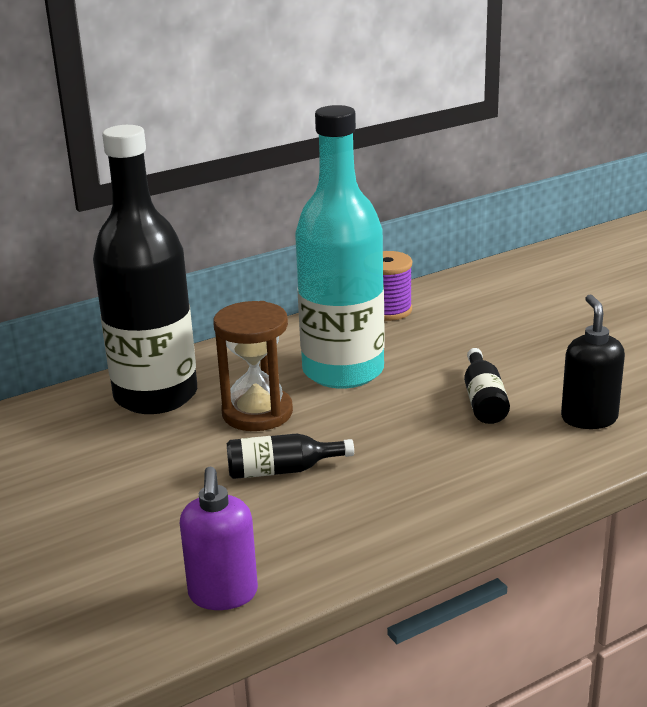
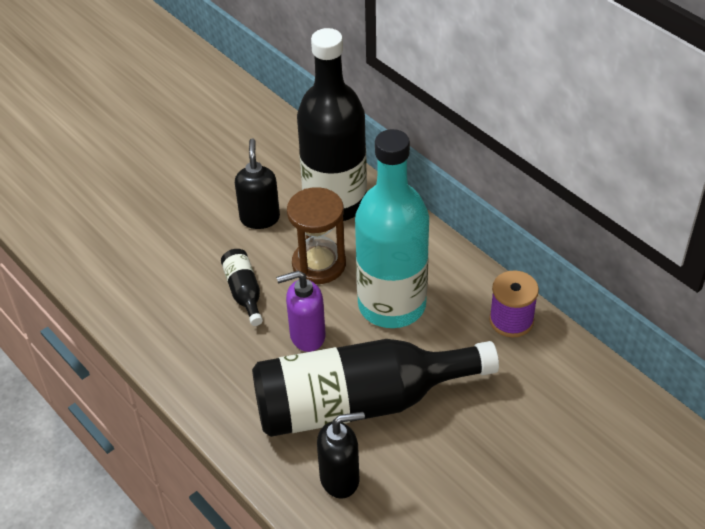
camera: 80 degrees right, 20 degrees up
(149, 452) = (260, 218): none -> black soap dispenser
(223, 594) = (110, 289): purple soap dispenser -> purple soap dispenser (307, 336)
(483, 400) = (360, 403): black bottle -> black bottle, size x2.46

